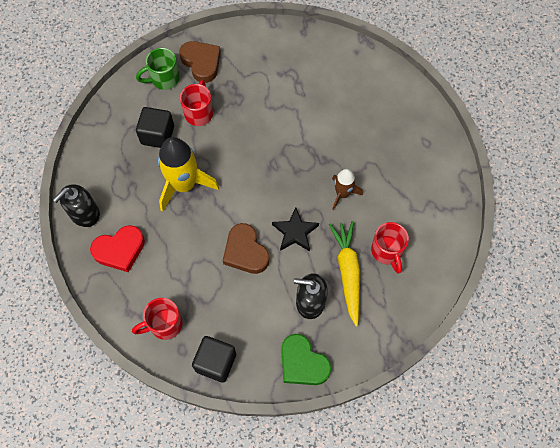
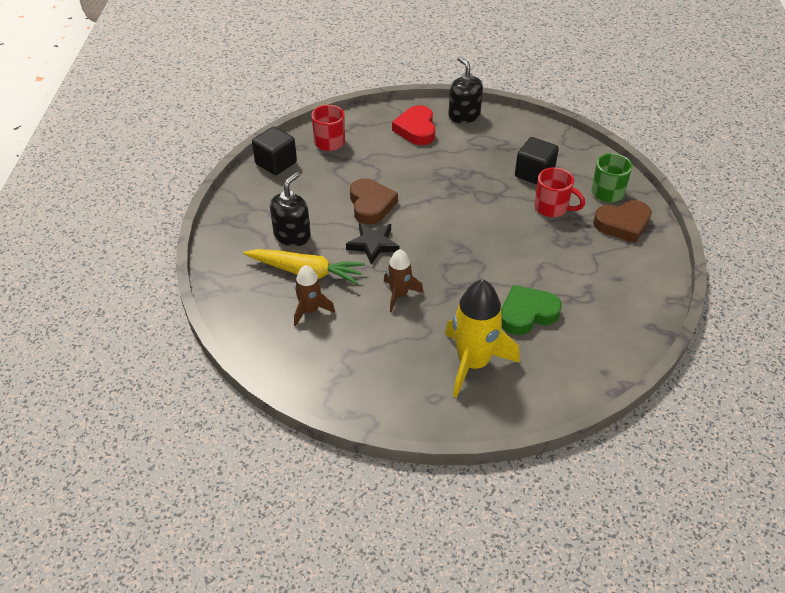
camera: 110 degrees right, 20 degrees down
(184, 185) = (466, 180): yellow rocket -> yellow rocket (473, 363)
(245, 252) = (371, 205): brown heart -> brown heart turned 90 degrees clockwise
(302, 363) = (237, 215): green heart -> green heart (527, 314)
(387, 252) = (310, 310): red mug -> brown rocket

